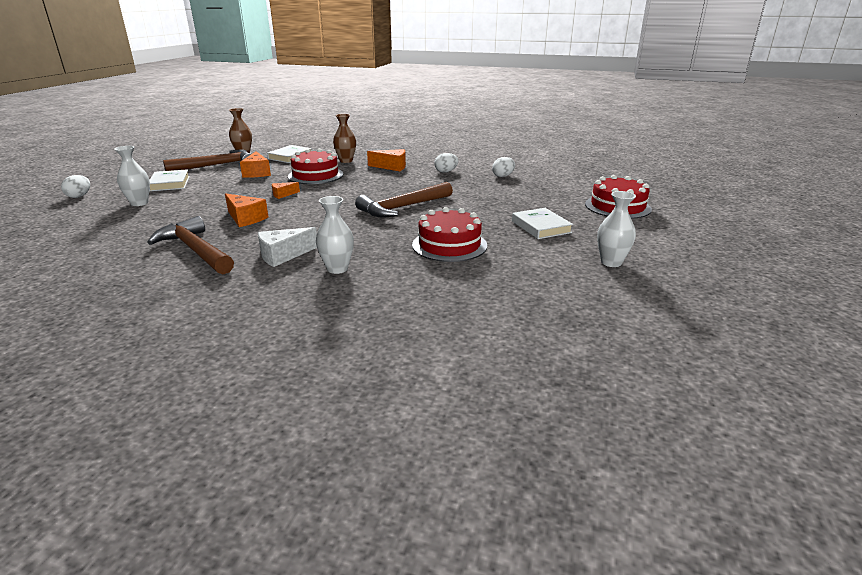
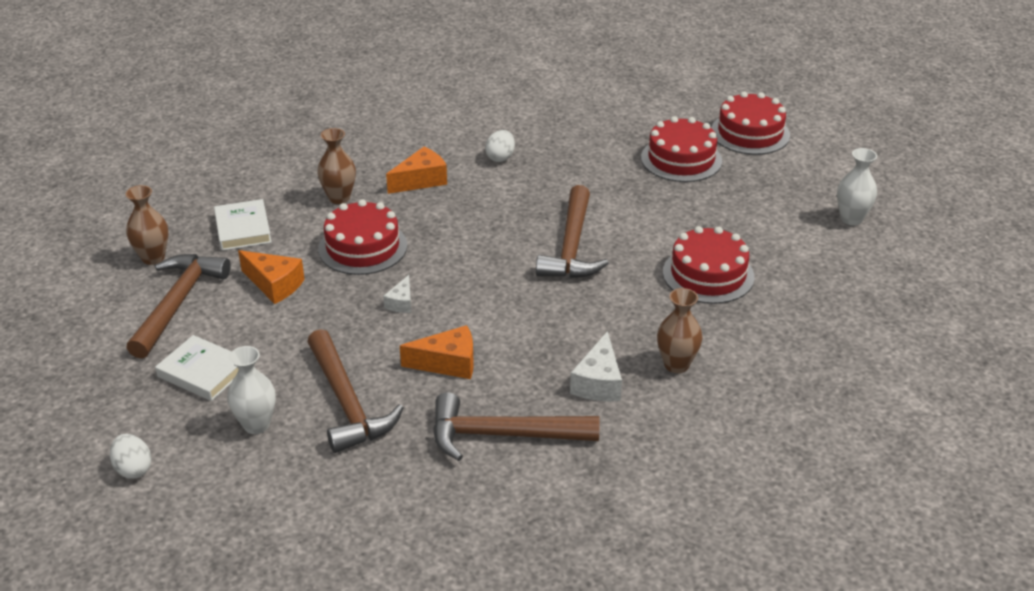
camera: 45 degrees left, 10 degrees up
(180, 212) = (347, 403): none -> brown hammer
(283, 194) = (401, 303): orange cheese -> white cheese
(337, 269) = (676, 365): white vase -> brown vase
(503, 176) = (573, 134): white egg -> none
(541, 227) = (737, 202): white book -> none
(545, 201) = (681, 159): none -> red cake

